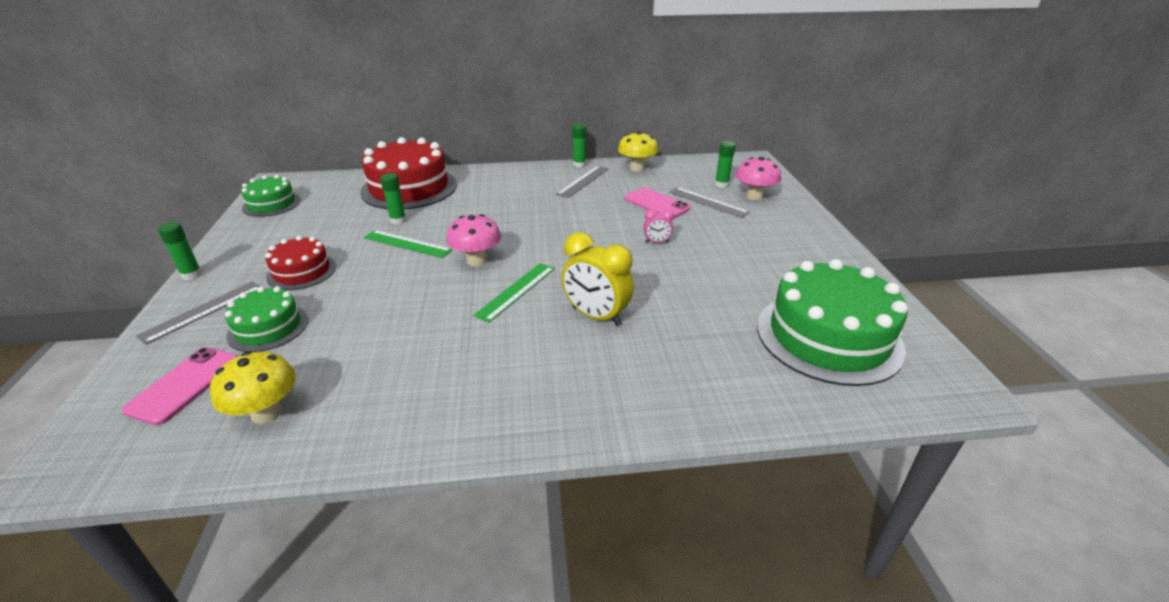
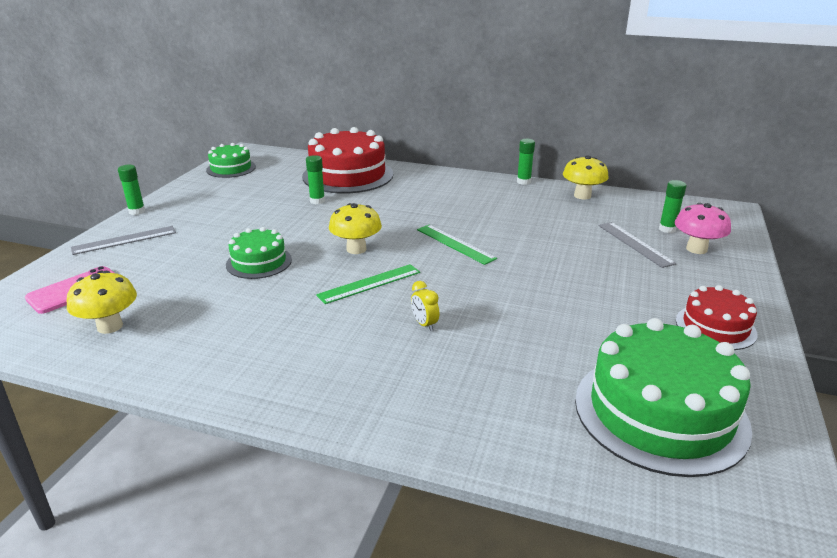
camera: 25 degrees right, 5 degrees down
(268, 327) = (157, 263): green cake -> green cake (259, 262)
(301, 271) = (212, 226): red cake -> red cake (715, 327)
(407, 244) = (309, 222): green ruler -> green ruler (455, 244)
(476, 260) = (356, 249): pink mushroom -> yellow mushroom
(583, 181) = (515, 198): grey ruler -> none
(596, 316) = (424, 324): yellow clock -> yellow clock, size x0.49
(656, 204) = (574, 234): pink phone -> none
(657, 242) = (543, 271): pink clock -> none

